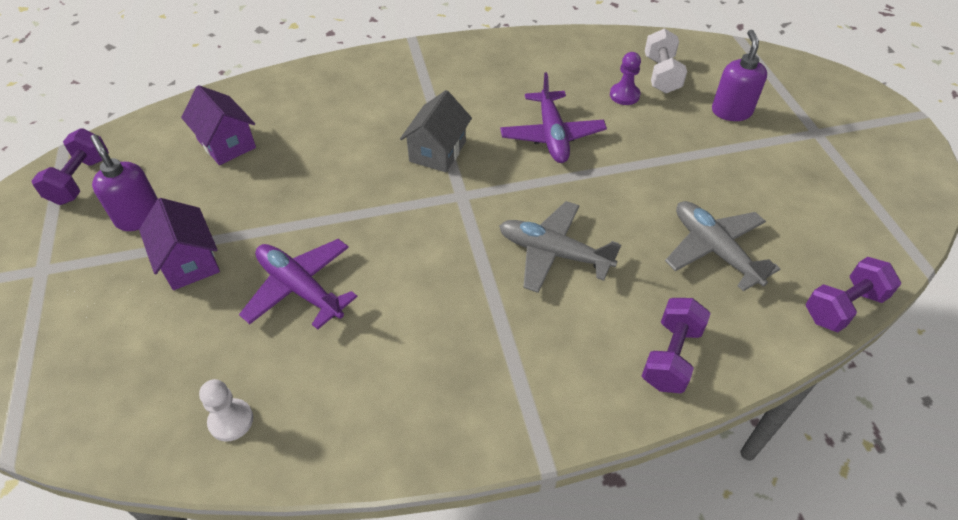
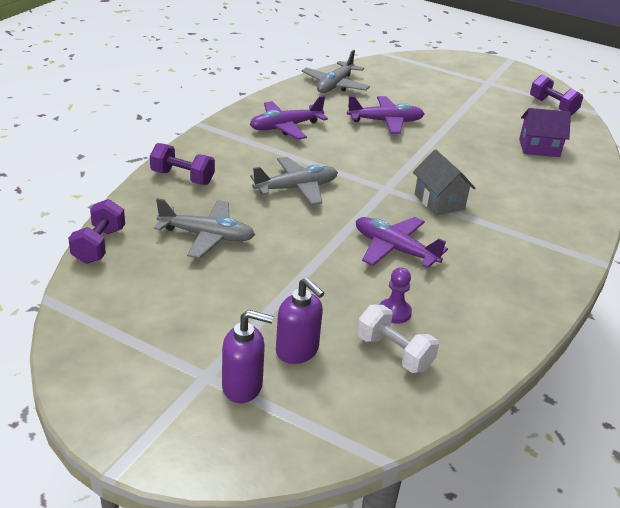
camera: 130 degrees right, 15 degrees down
(139, 217) = (499, 109): purple soap dispenser -> purple soap dispenser (243, 386)
(189, 262) = (445, 108): purple house -> none
(231, 421) = (335, 85): white pawn -> grey plane
(435, 368) = (285, 127): none -> purple plane
(671, 356) = (182, 177): purple dumbbell -> purple dumbbell turned 45 degrees counterclockwise

